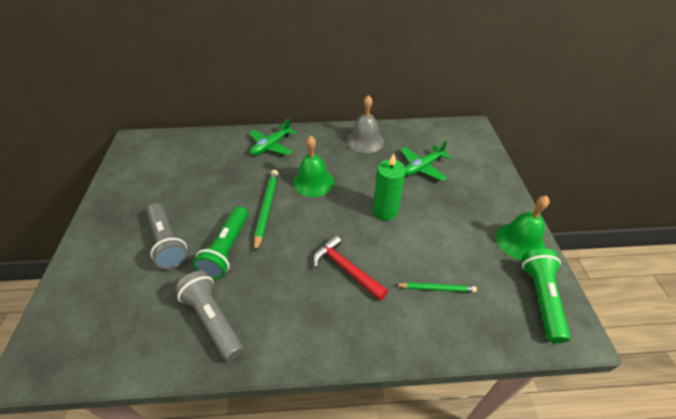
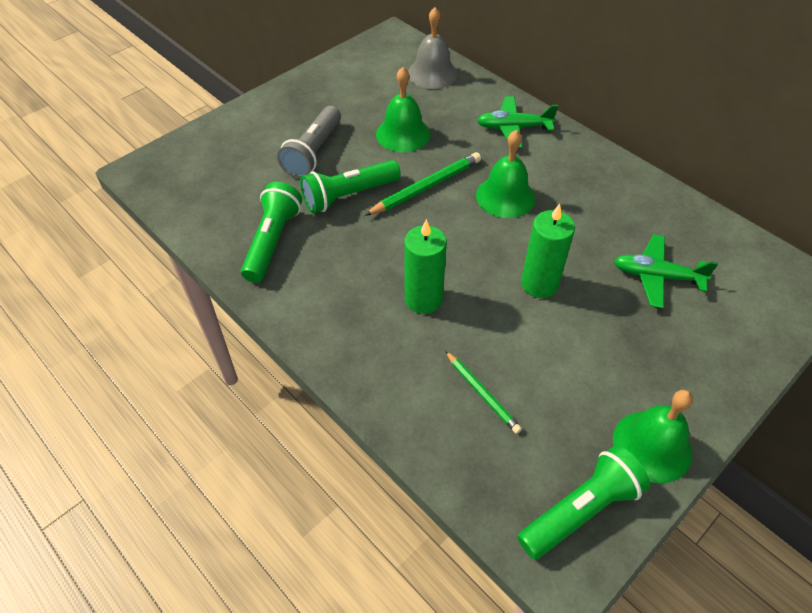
camera: 50 degrees right, 5 degrees up
(213, 320) = (272, 241): grey flashlight -> green flashlight
(214, 190) = (403, 134): none -> green bell
(346, 269) = (423, 299): red hammer -> green candle
(365, 141) = (629, 196): grey bell -> grey bell (432, 73)

